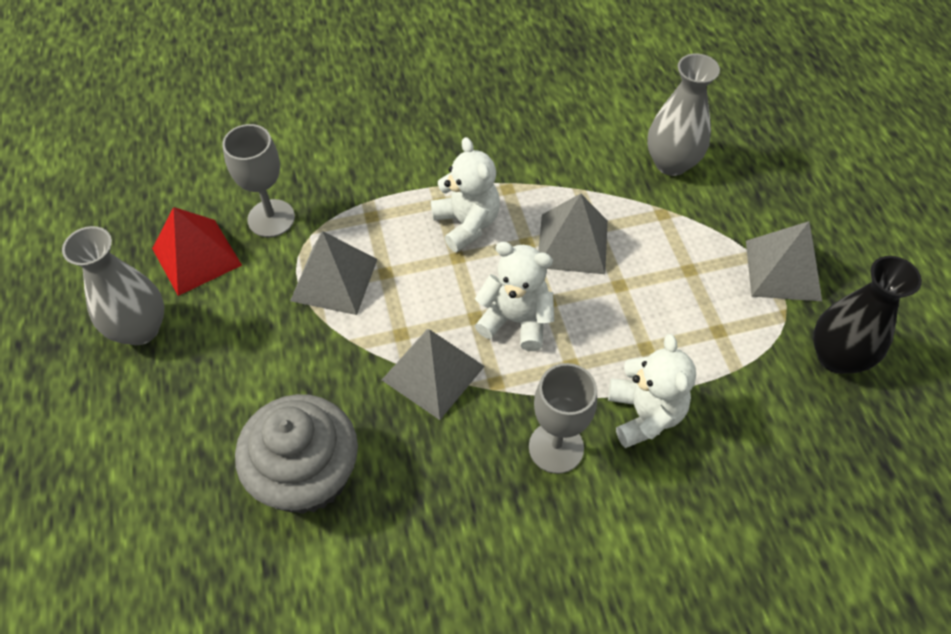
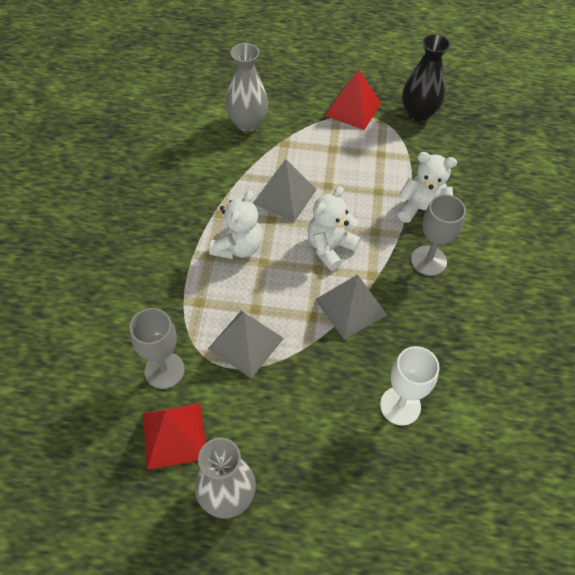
camera: 70 degrees left, 0 degrees up
(307, 474) = (400, 406): grey cupcake -> white goblet
(466, 224) = (238, 247): white teddy bear -> white teddy bear turned 120 degrees clockwise
(783, 270) = (353, 109): grey pyramid -> red pyramid

